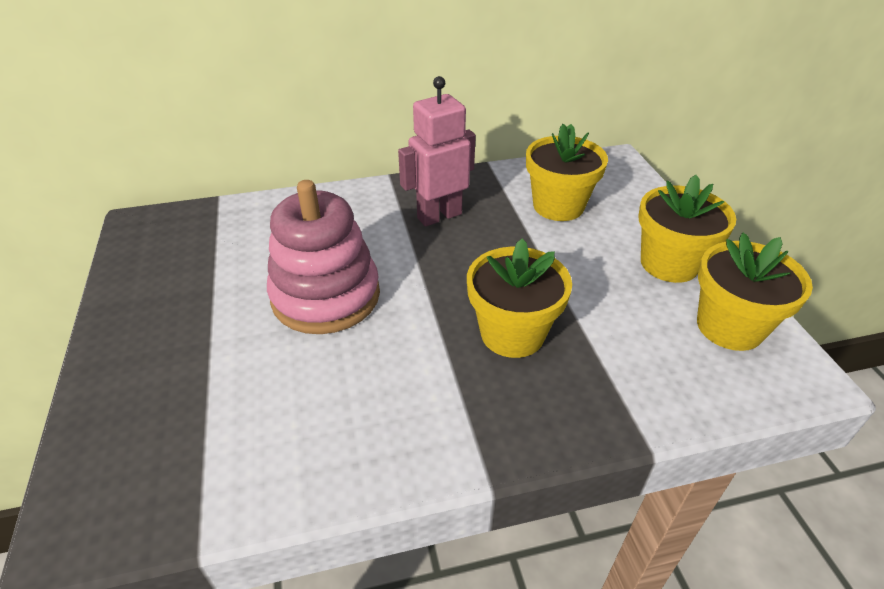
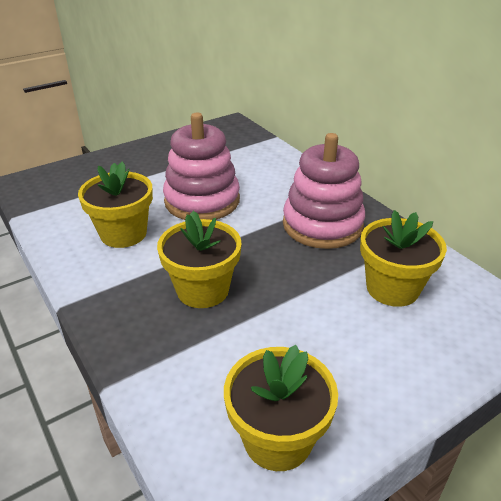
camera: 70 degrees right, 5 degrees down
(439, 216) = (322, 225): pink robot -> pink stacking toy
(669, 263) = (354, 381): yellow flower pot -> yellow flower pot (123, 233)

